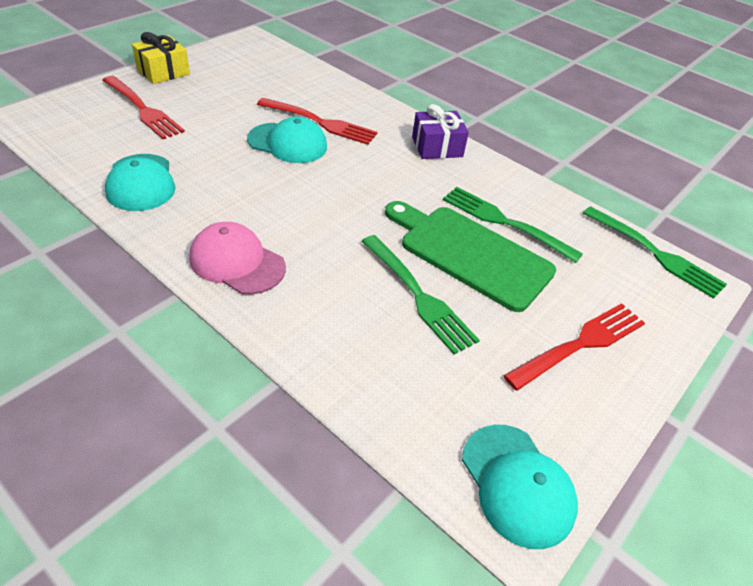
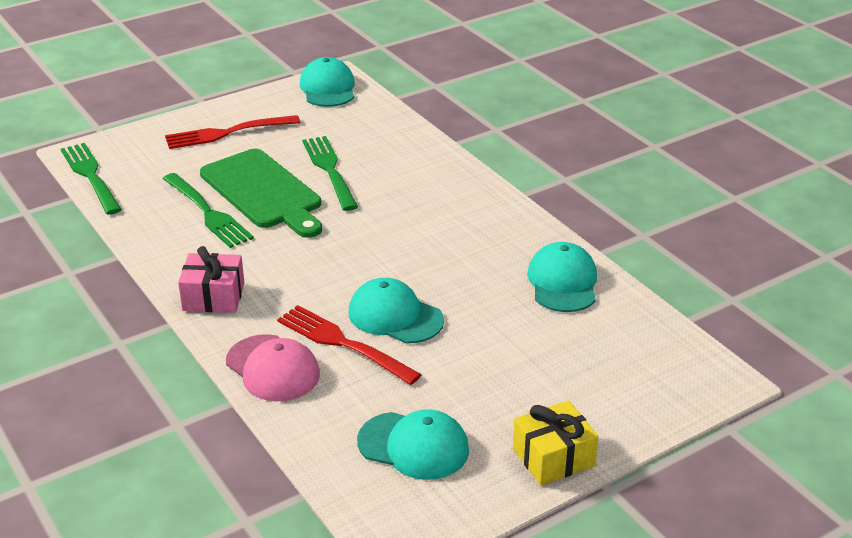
camera: 160 degrees left, 10 degrees down
(142, 109) = (575, 383): red fork -> none
(237, 262) = (472, 205): pink cap -> pink cap (273, 368)
(253, 73) = (413, 446): none -> turquoise cap
(437, 147) = (213, 297): purple gift -> pink gift

